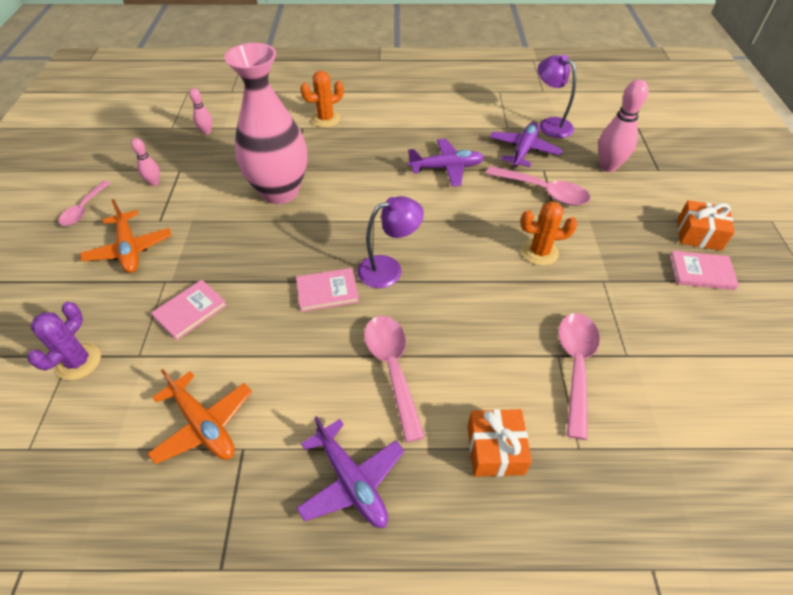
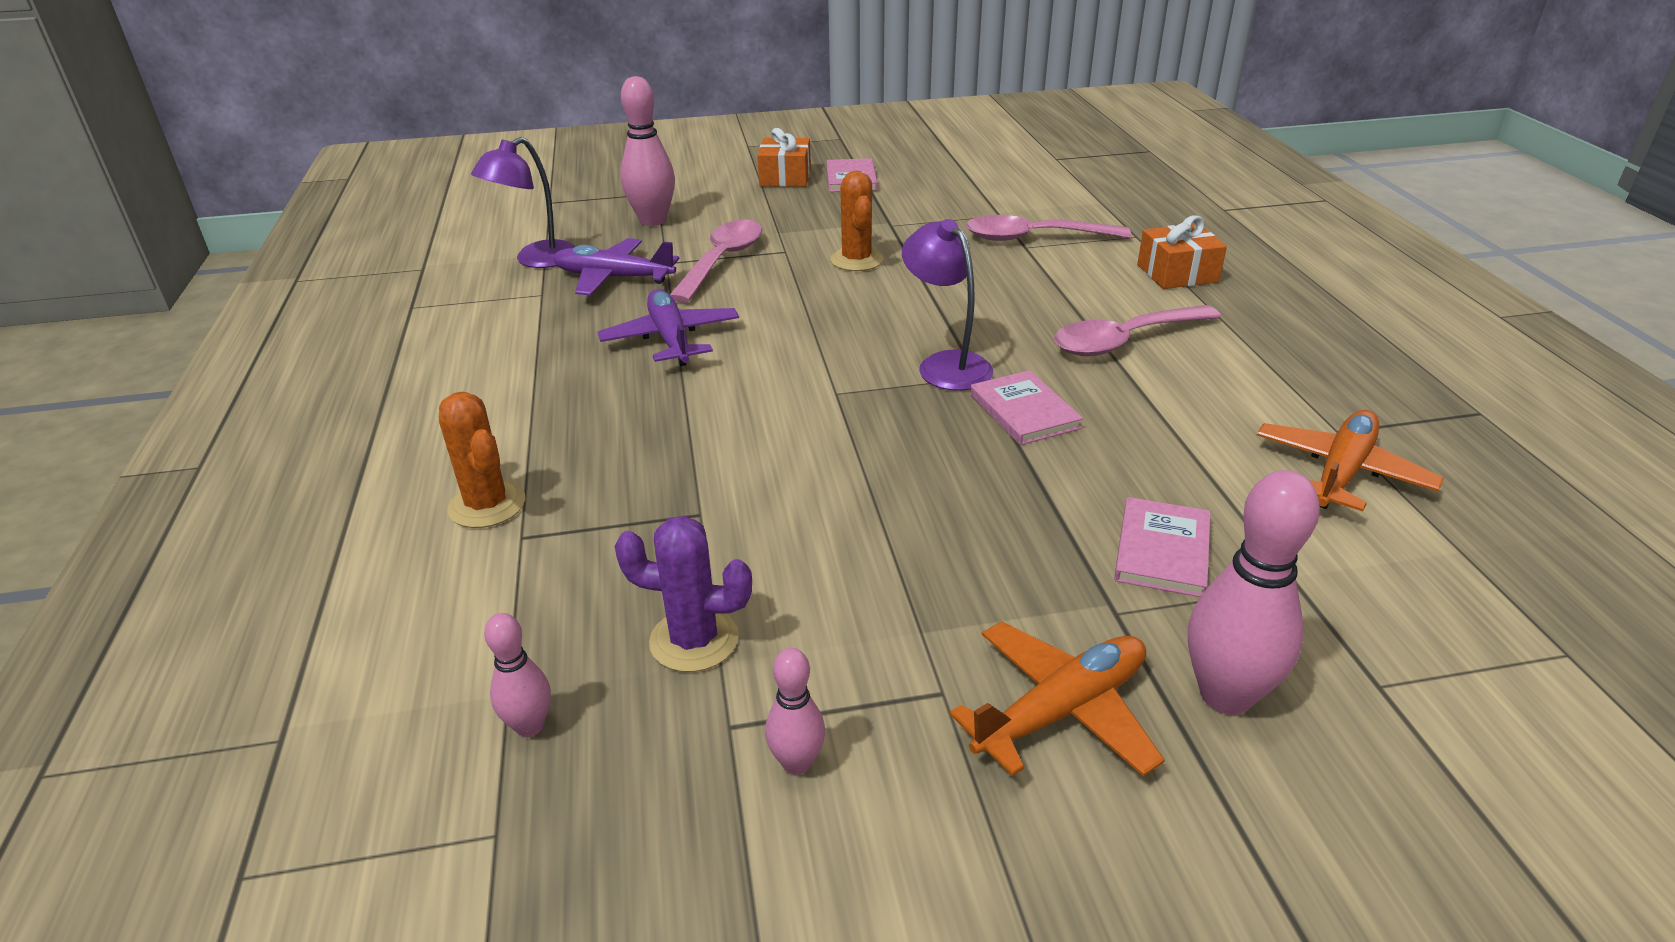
camera: 100 degrees left, 15 degrees down
(78, 362) = (1378, 664): purple cactus -> purple cactus (694, 640)
(84, 209) = (961, 897): pink spoon -> none
(102, 300) = (1225, 695): none -> pink bowling pin
(190, 311) = (1162, 550): pink book -> pink book turned 75 degrees clockwise
(280, 191) = (782, 517): pink vase -> none
(351, 481) = (1296, 347): purple plane -> none

